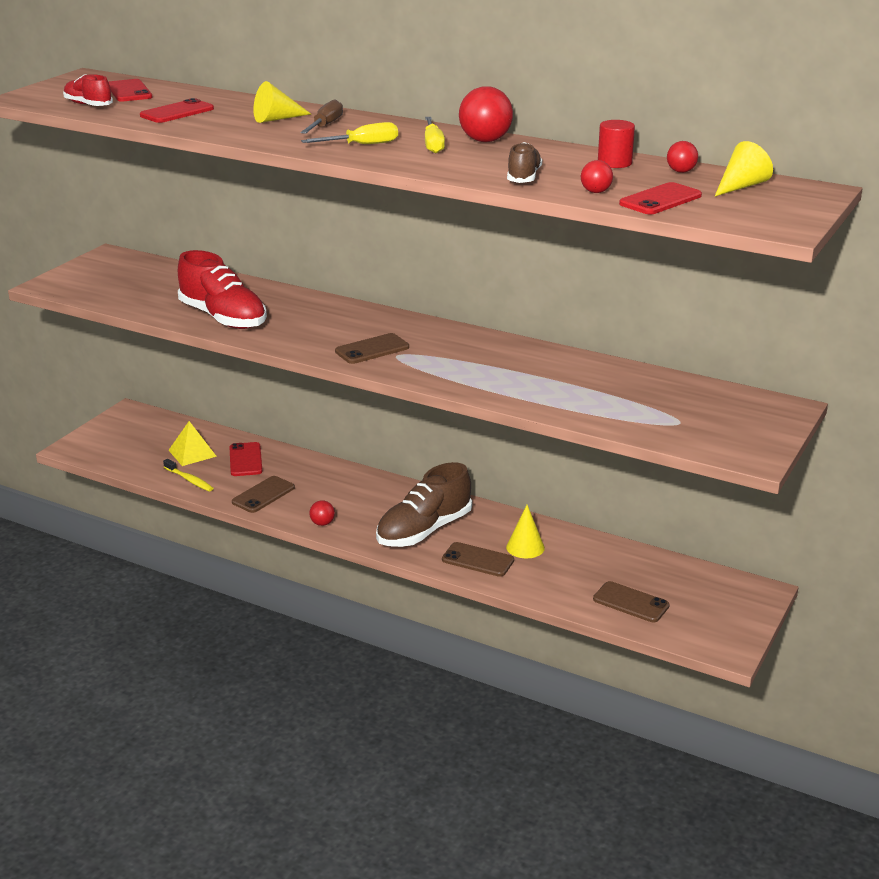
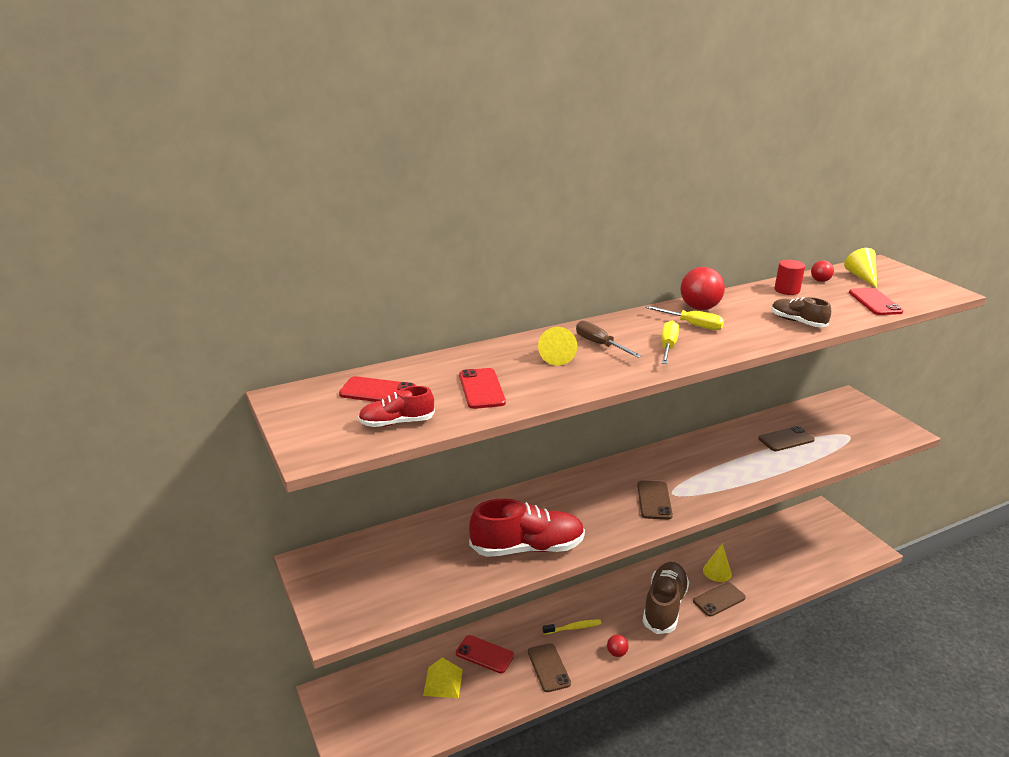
camera: 55 degrees left, 0 degrees up
(189, 480) = (486, 703): yellow toothbrush -> yellow toothbrush (573, 628)
(424, 530) = (664, 606): brown shoe -> brown shoe turned 150 degrees counterclockwise
(595, 192) = (846, 312): red ball -> none
(631, 602) = (806, 560): brown phone -> brown phone (786, 439)

